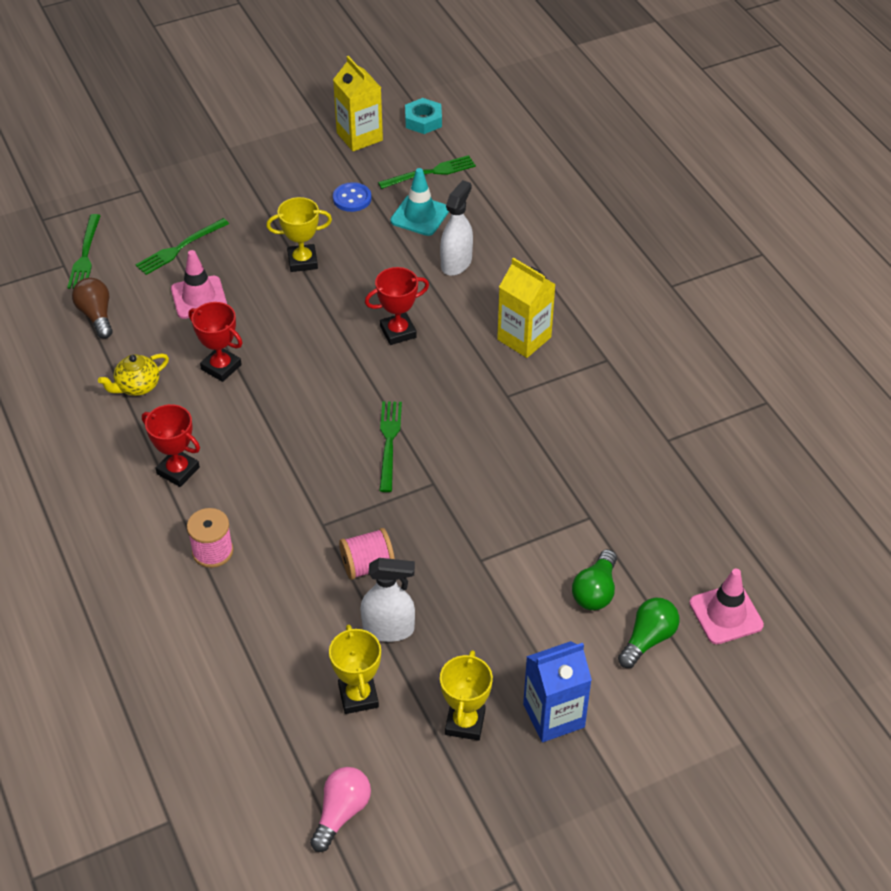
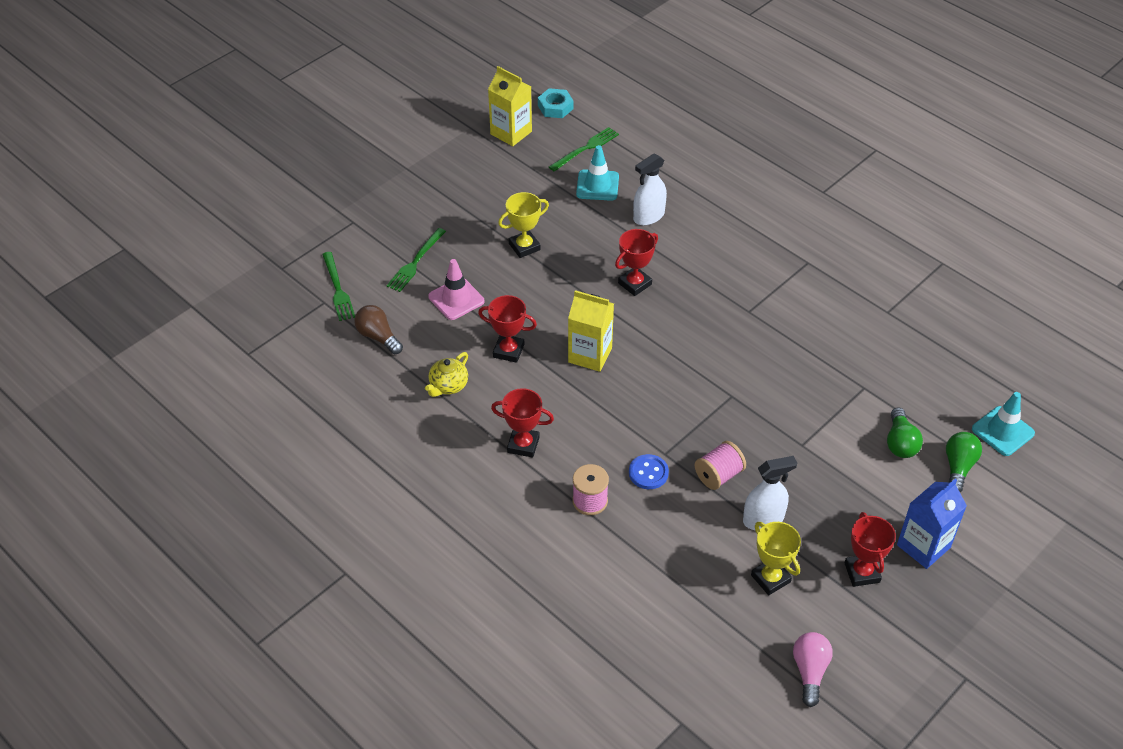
camera: 20 degrees left, 0 degrees up
(352, 198) = (534, 185): blue button -> blue button (648, 473)
(389, 442) = (679, 373): green fork -> none
(456, 263) = (648, 216): white spray bottle -> white spray bottle turned 135 degrees counterclockwise
(465, 723) = (862, 572): yellow trophy -> red trophy
(524, 338) = (735, 262): yellow carton -> yellow carton (590, 355)
(726, 614) = (1002, 431): pink traffic cone -> turquoise traffic cone

